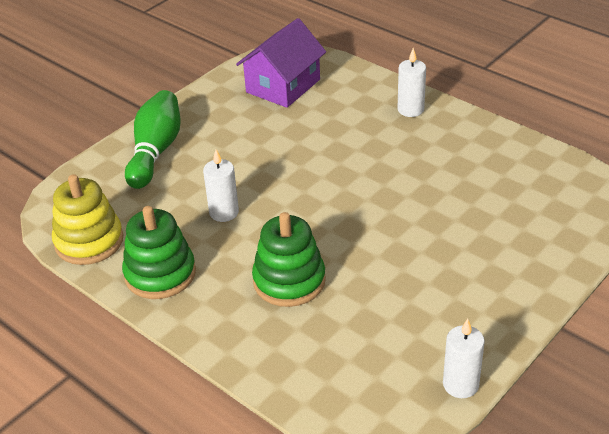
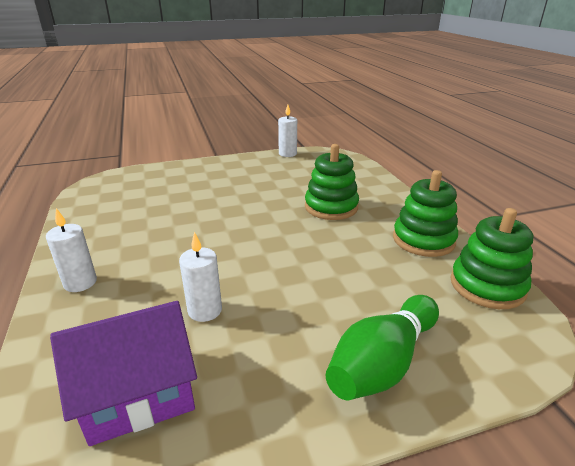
camera: 150 degrees left, 10 degrees down
(89, 241) = (487, 286): yellow stacking toy -> green stacking toy
(224, 212) = (345, 262): white candle -> white candle (205, 310)

